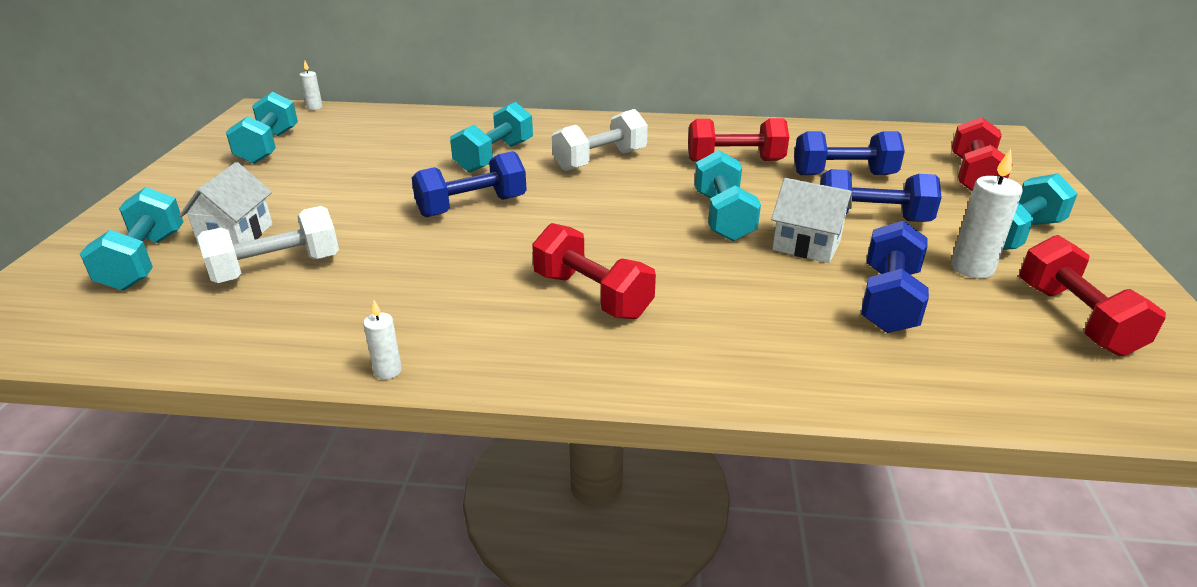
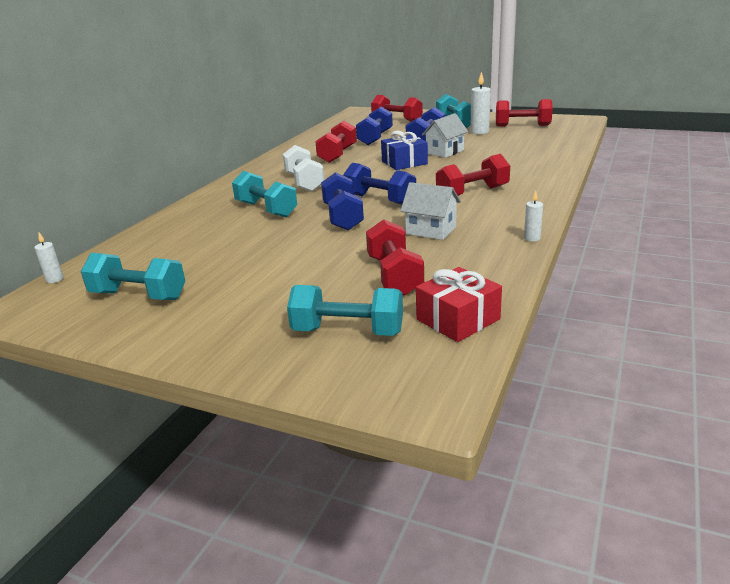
camera: 70 degrees left, 5 degrees down
(139, 327) = (458, 319): none -> red gift
(236, 235) = (327, 295): white house -> white house (431, 230)
(277, 269) = (394, 275): white dumbbell -> red dumbbell
(723, 217) = (404, 162): turquoise dumbbell -> blue gift
(888, 300) = (499, 146): blue dumbbell -> blue dumbbell (380, 200)

